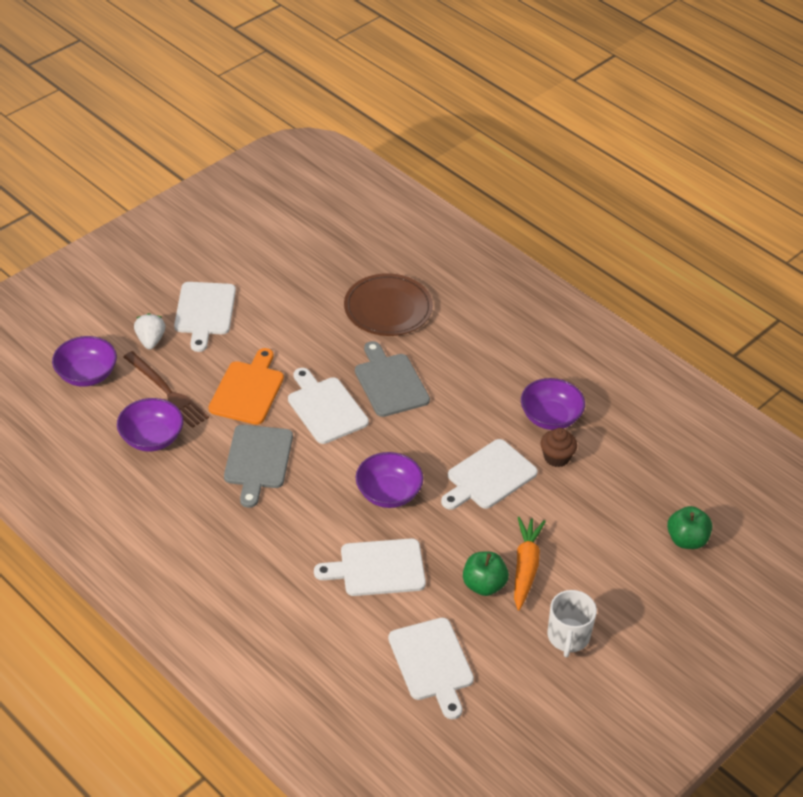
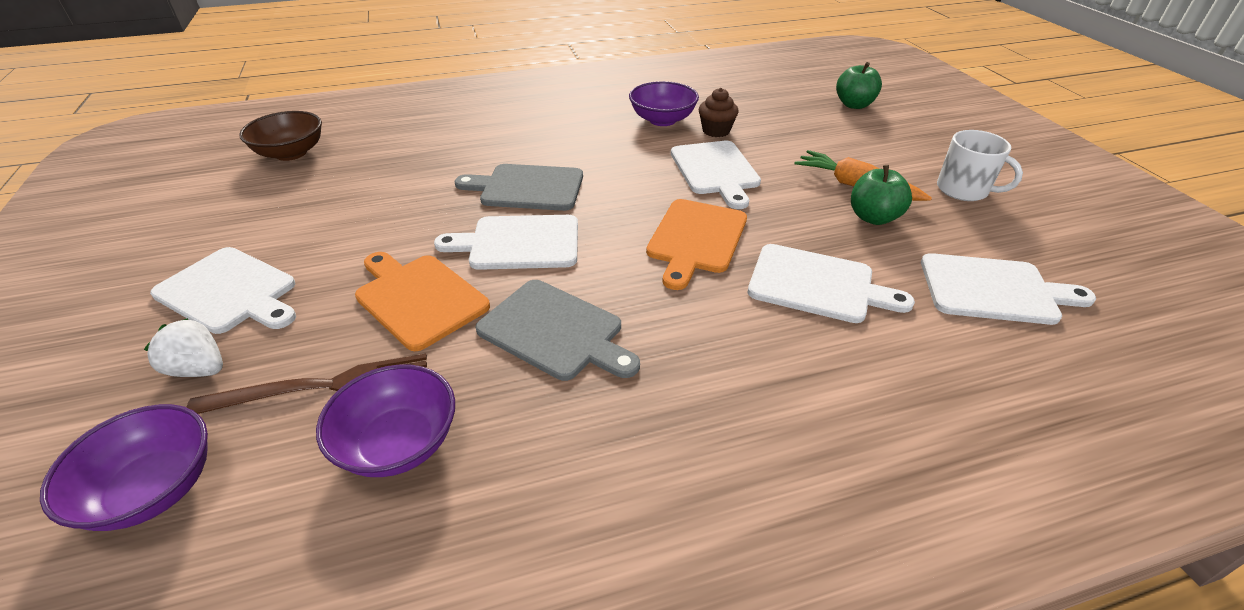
camera: 60 degrees left, 5 degrees down
(346, 241) = (291, 153): none -> brown bowl
(378, 568) = (817, 284): white cutting board -> white cutting board turned 90 degrees counterclockwise
(388, 308) = (421, 158): brown plate -> none
(388, 493) = (696, 239): purple bowl -> orange cutting board

